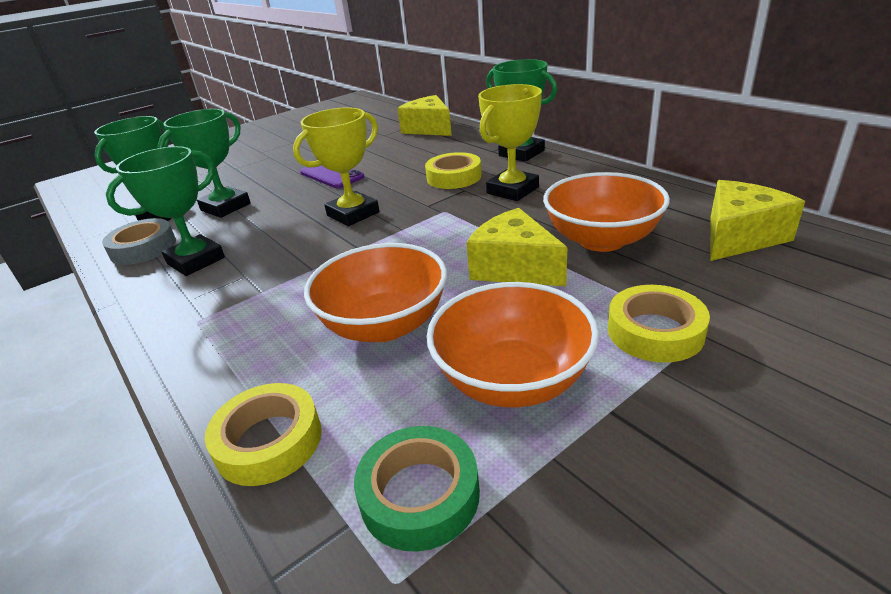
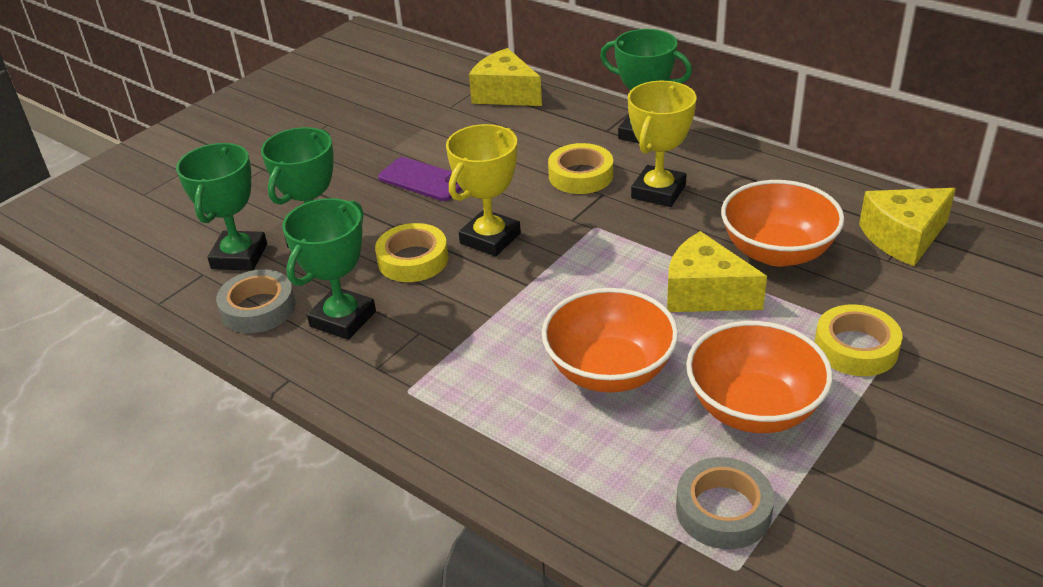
camera: 15 degrees left, 5 degrees up
(269, 441) = (572, 492): yellow tape -> yellow tape (413, 260)
(419, 494) = (723, 510): green tape -> grey tape
(739, 237) = (903, 237): yellow cheese -> yellow cheese turned 150 degrees counterclockwise

